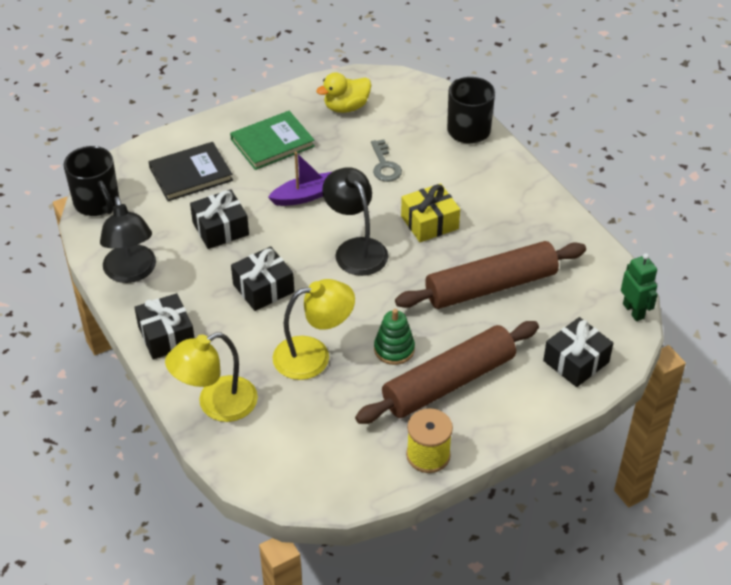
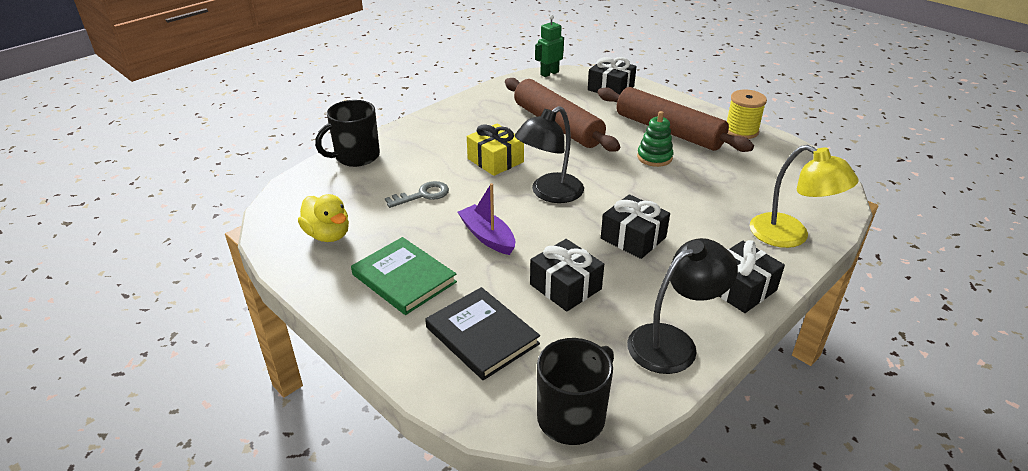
camera: 105 degrees left, 10 degrees down
(313, 355) = (692, 194): yellow lamp -> none

